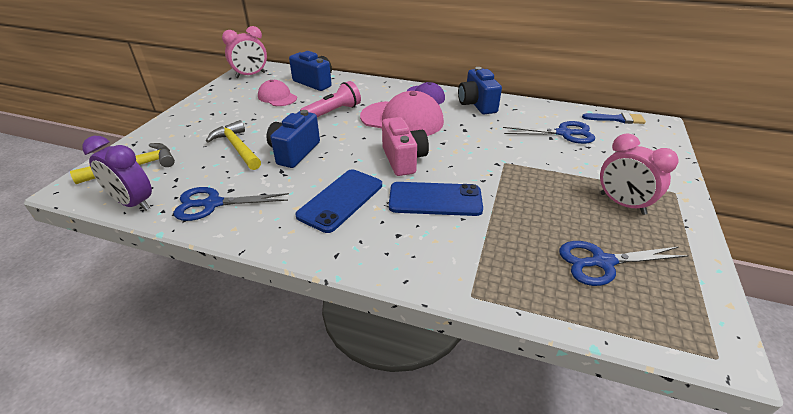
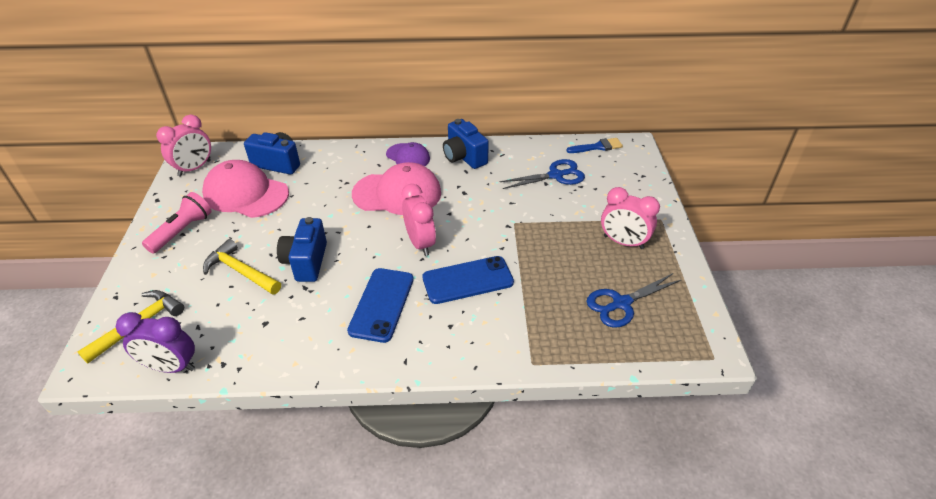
camera: 20 degrees left, 5 degrees up
(213, 204) = (257, 344): blue scissors -> none
(277, 97) = (246, 194): pink cap -> pink cap, size x1.75
(333, 112) = (320, 200): pink flashlight -> pink flashlight (182, 231)
(403, 160) = (420, 243): pink camera -> pink clock

